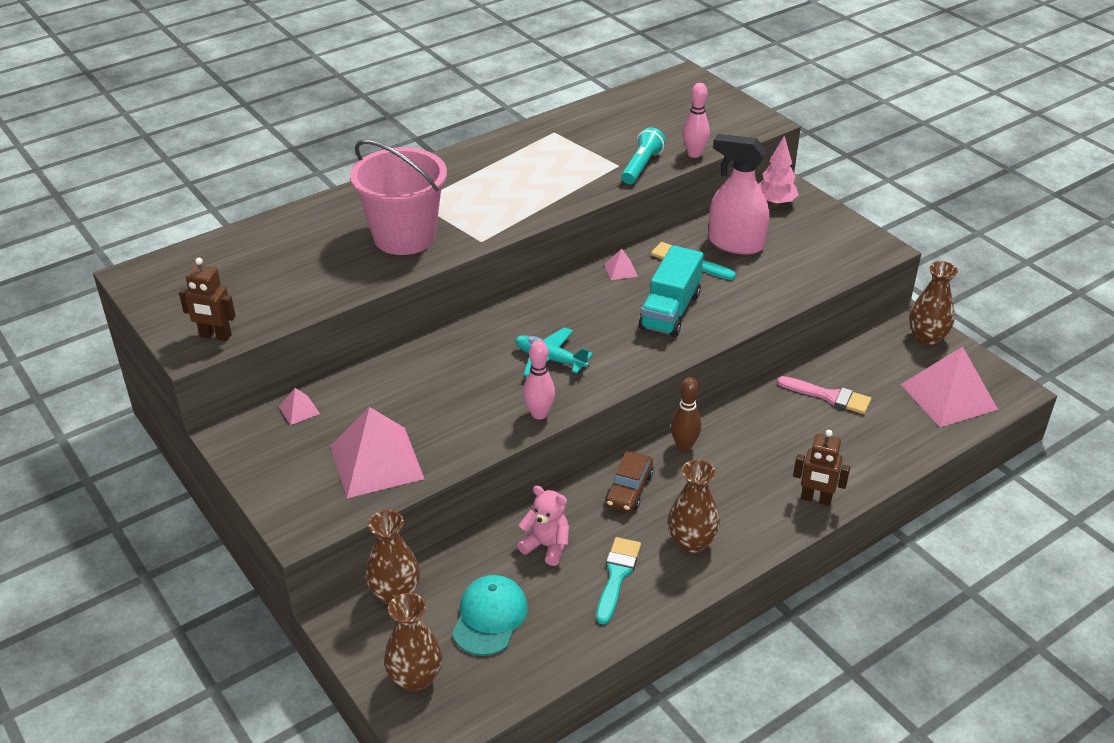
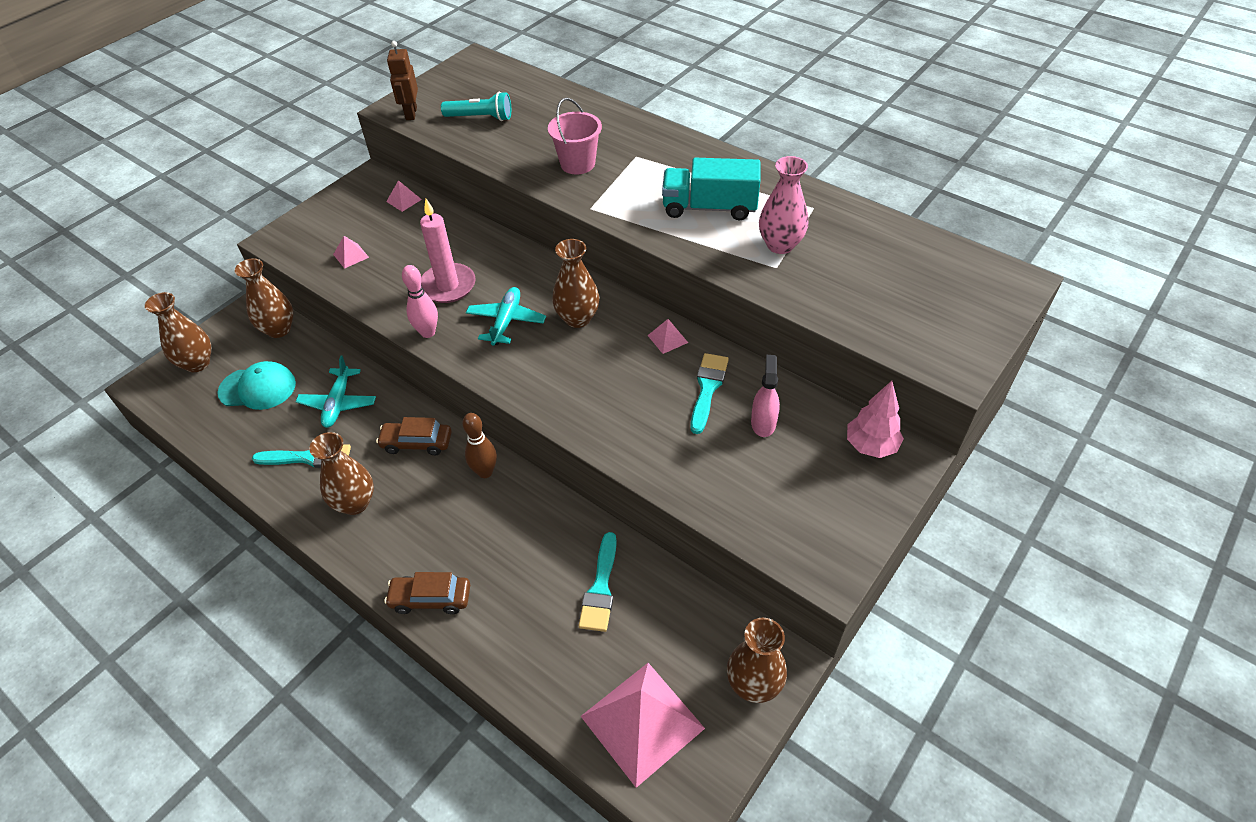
camera: 75 degrees right, 10 degrees up
(376, 462) = (351, 256): pink pyramid -> pink pyramid, size x0.42
(404, 237) = (577, 164): pink bucket -> pink bucket, size x0.60
(474, 392) = (448, 286): none -> pink candle
(546, 546) = (338, 403): pink teddy bear -> turquoise plane
(569, 315) = (577, 318): none -> brown vase
(592, 157) = (780, 245): none -> pink vase
(641, 166) = (784, 284): turquoise flashlight -> turquoise flashlight (480, 118)
(670, 311) = (612, 391): turquoise truck -> turquoise truck (709, 207)
(694, 154) = (837, 321): pink bowling pin -> none
(735, 243) = (763, 423): pink spray bottle -> pink spray bottle, size x0.56
(816, 499) = (430, 598): brown robot -> brown car
(829, 396) = (600, 588): pink brush -> turquoise brush

